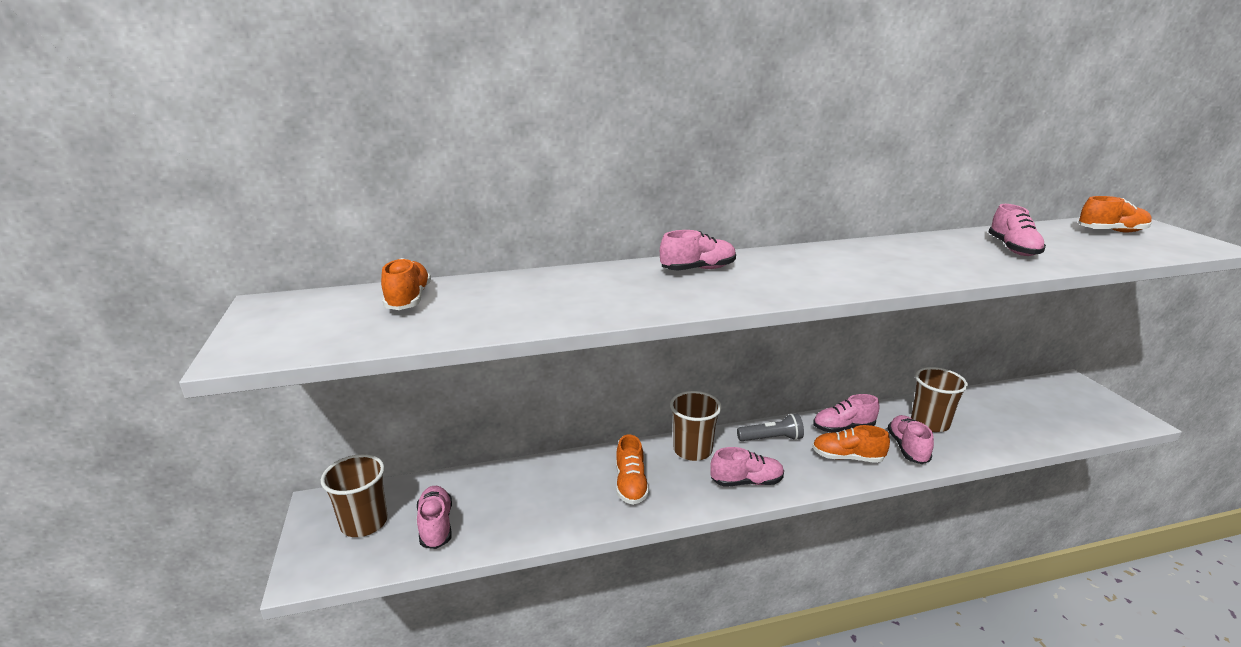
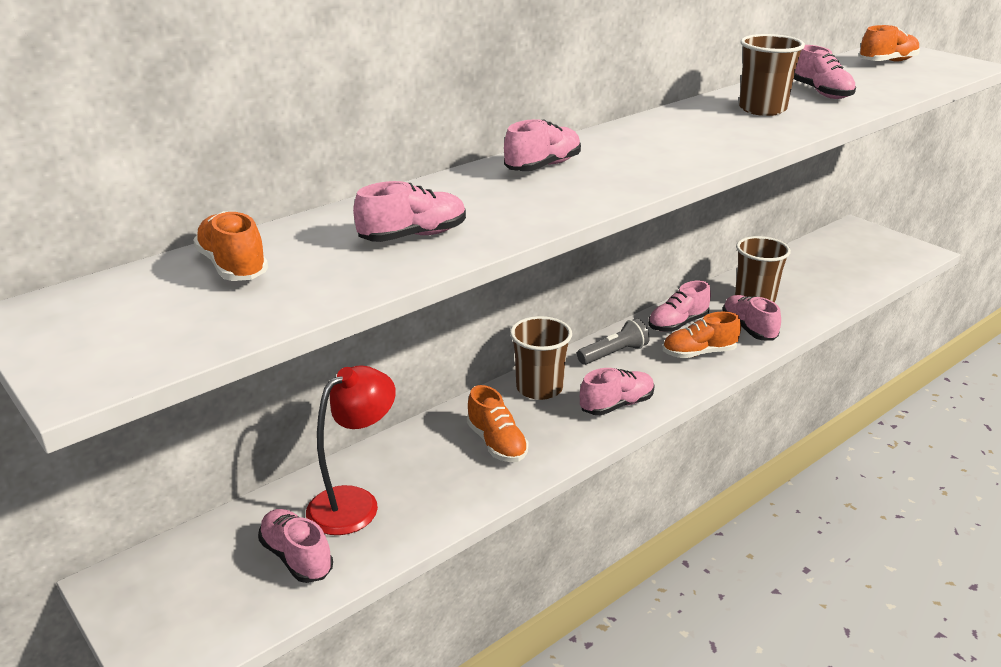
camera: 25 degrees left, 5 degrees up
(364, 523) = (197, 584): brown cup -> brown cup (762, 109)
(501, 498) = (354, 502): none -> red lamp
(546, 302) = (413, 236): none -> pink shoe

